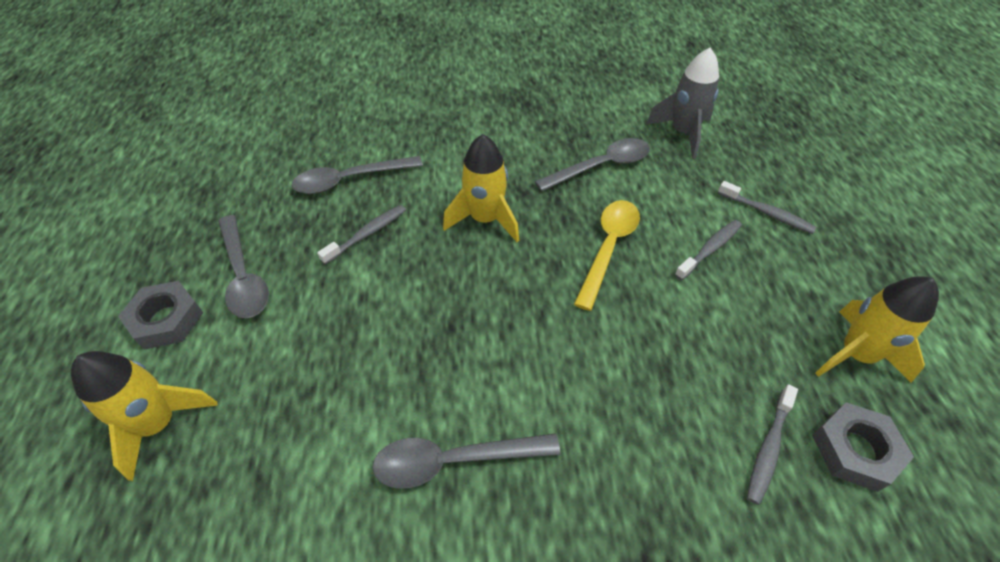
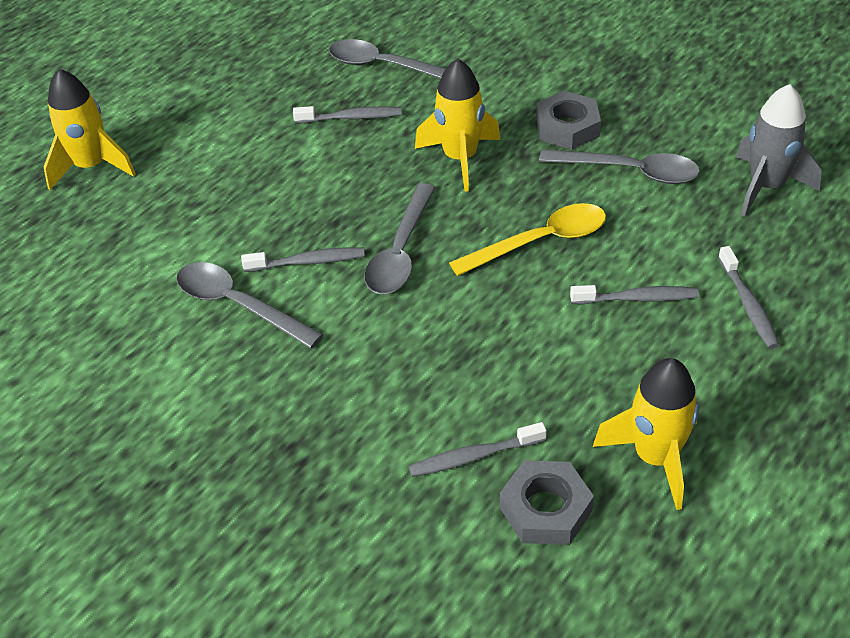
camera: 45 degrees right, 5 degrees down
(166, 319) = (155, 102): grey nut -> grey nut (567, 127)
(243, 276) = (232, 100): grey spoon -> grey spoon (400, 252)
(468, 377) = (308, 262): none -> grey toothbrush

